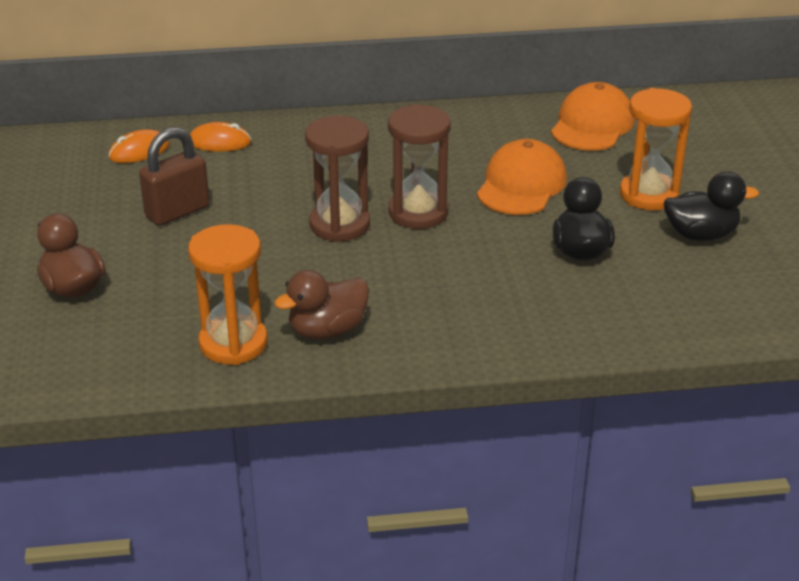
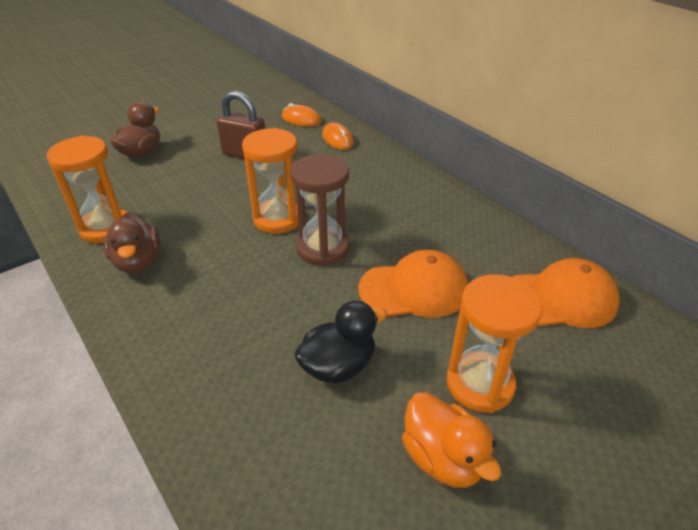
camera: 60 degrees right, 5 degrees up
(327, 330) = (138, 262): brown duck -> brown duck turned 135 degrees counterclockwise
(339, 225) = (277, 219): brown hourglass -> orange hourglass
(701, 235) = (443, 458): black duck -> orange duck

